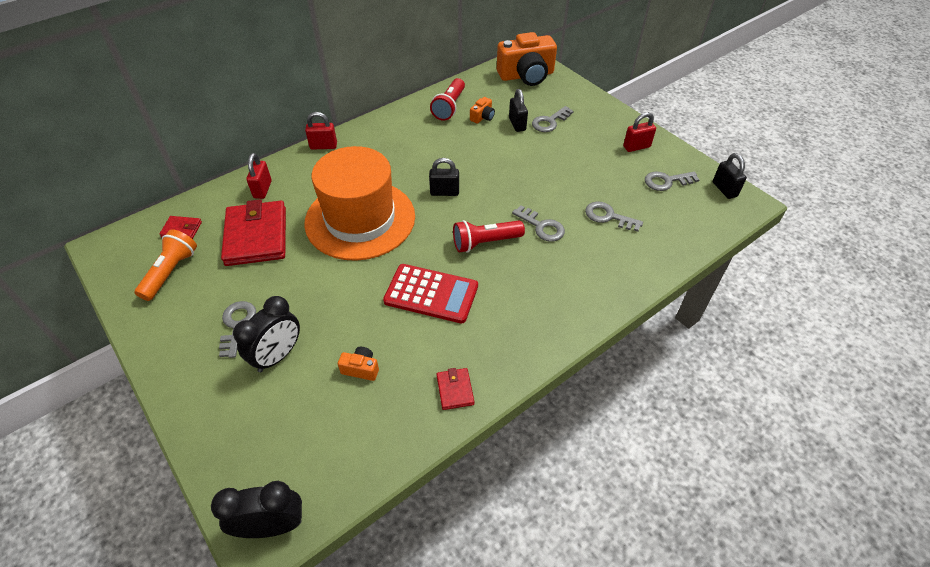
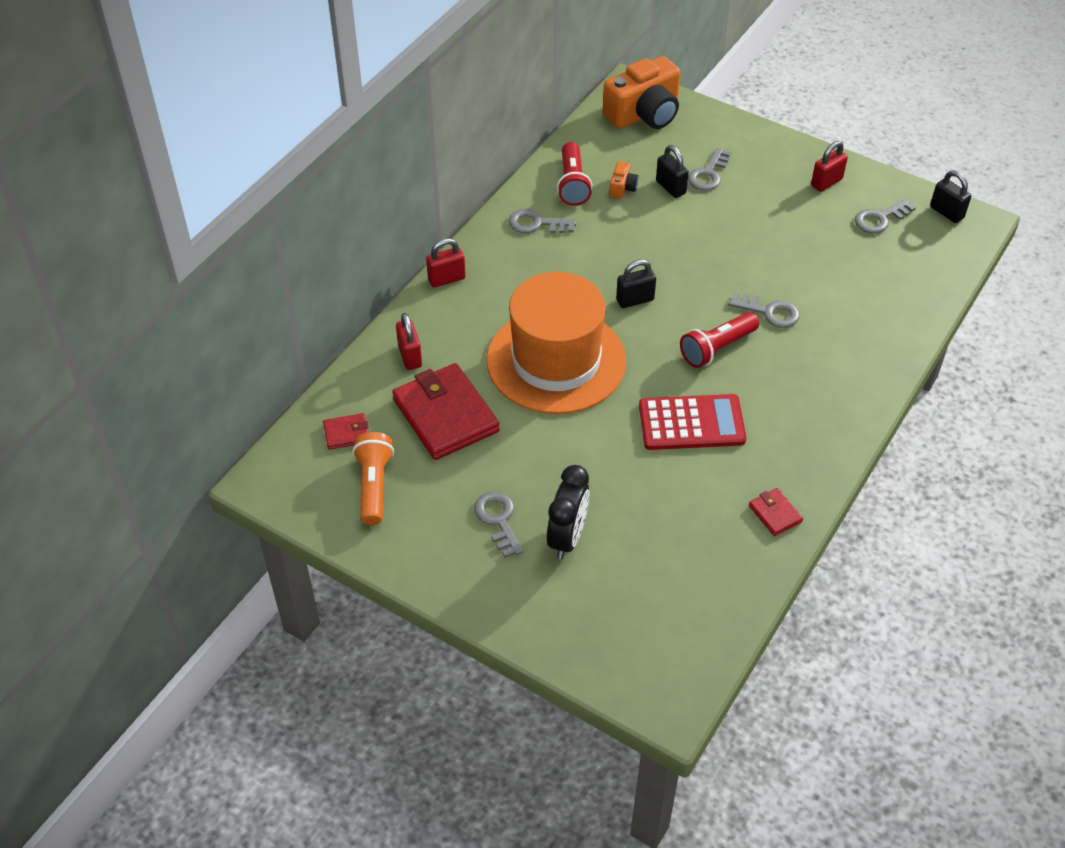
camera: 20 degrees left, 0 degrees up
(272, 526) = (674, 690): black clock -> none
(361, 369) = (665, 523): orange camera -> none
(608, 216) = (836, 280): grey key -> grey key (536, 224)

